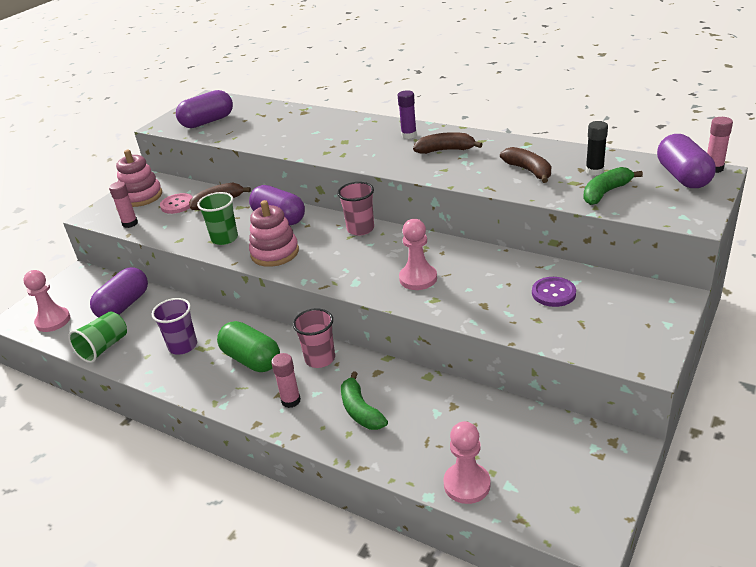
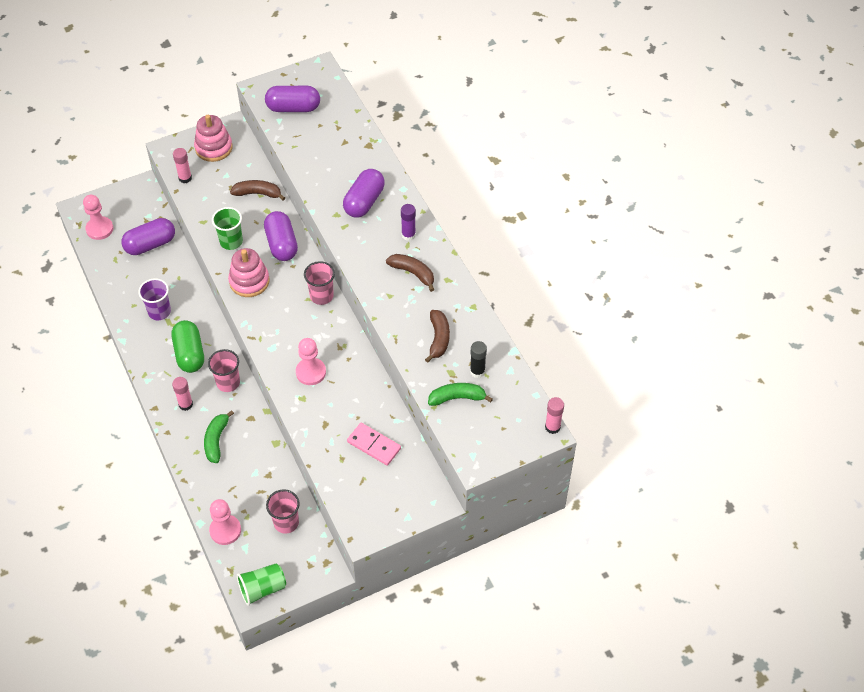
camera: 30 degrees right, 20 degrees up
(104, 348) = (114, 279): green cup -> green cup (262, 589)
(177, 205) = (229, 177): pink button -> none
(524, 434) = (286, 522): none -> pink cup
(553, 293) = (374, 445): purple button -> pink domino
(683, 176) = (523, 419): purple capsule -> purple capsule (364, 202)

